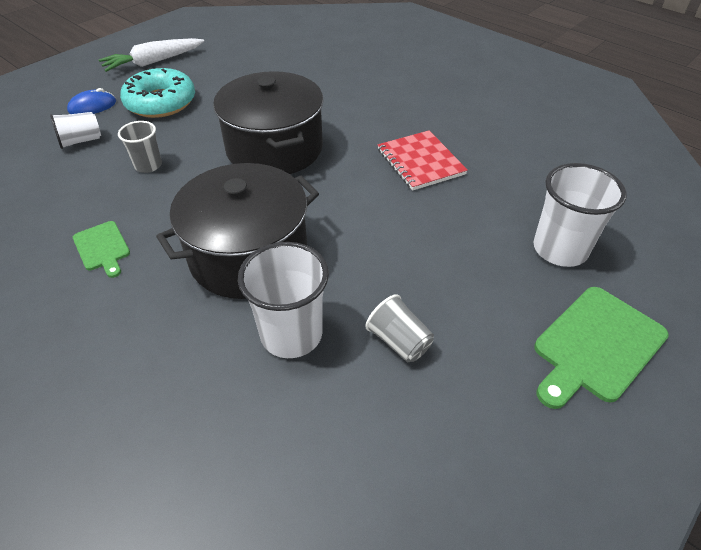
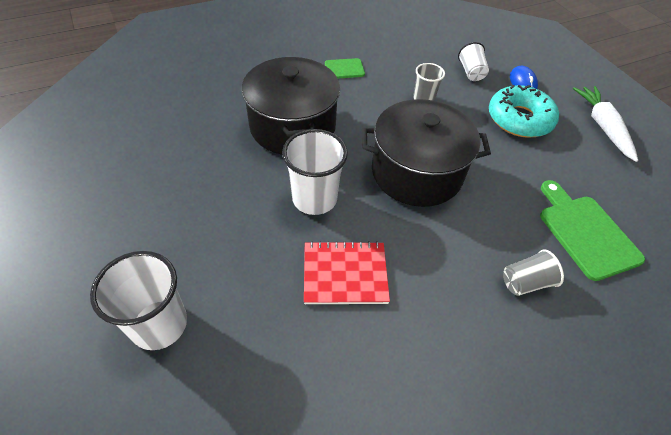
camera: 110 degrees right, 5 degrees up
(291, 334) = (213, 128): white cup -> white cup (314, 198)
(399, 341) = (166, 172): grey cup -> grey cup (525, 282)
(596, 346) = (63, 282): green cutting board -> green cutting board (585, 233)

